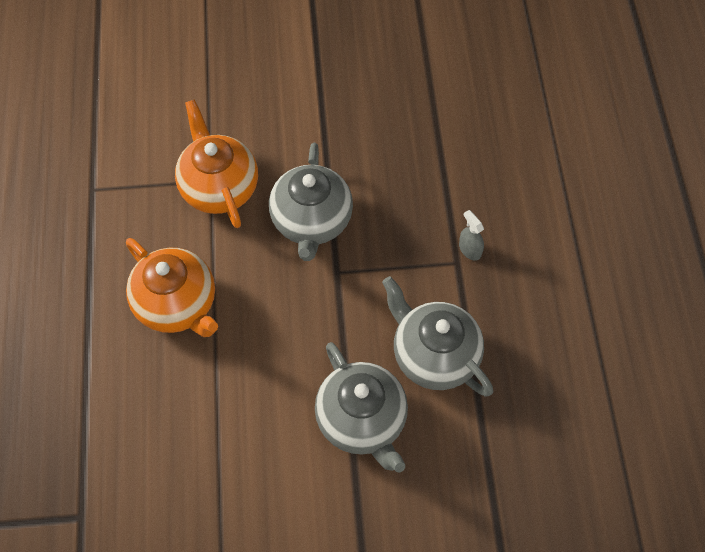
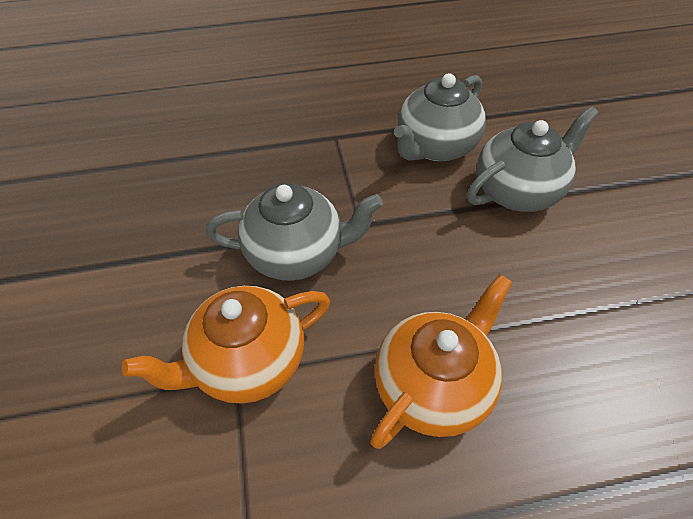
camera: 95 degrees left, 10 degrees down
(469, 249) = (320, 129): grey spray bottle -> none

